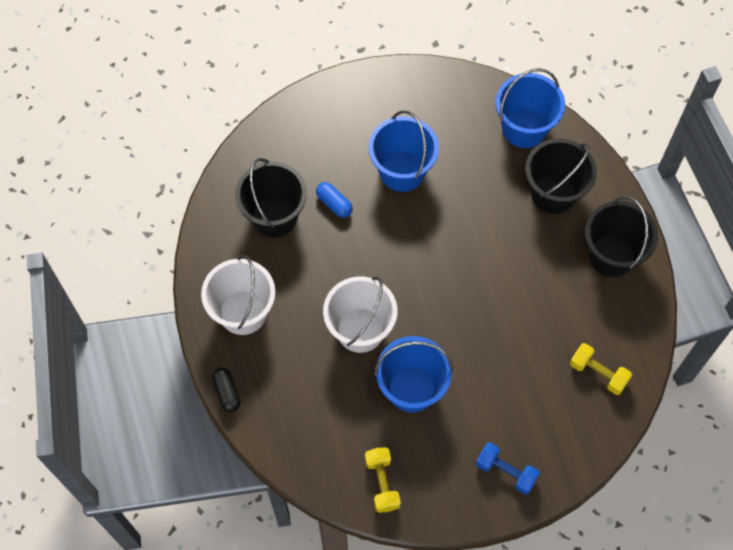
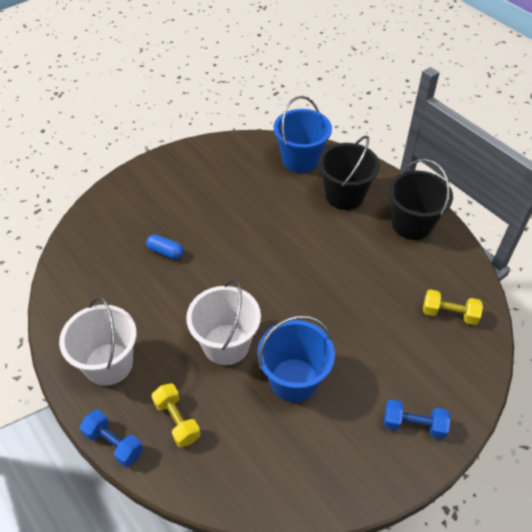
camera: 20 degrees left, 15 degrees down
(227, 392) = (114, 443): black capsule -> blue dumbbell
(274, 216) = (115, 276): black bucket -> none
(382, 483) = (301, 478): yellow dumbbell -> yellow dumbbell (177, 420)
(402, 171) = (215, 213): blue bucket -> none

